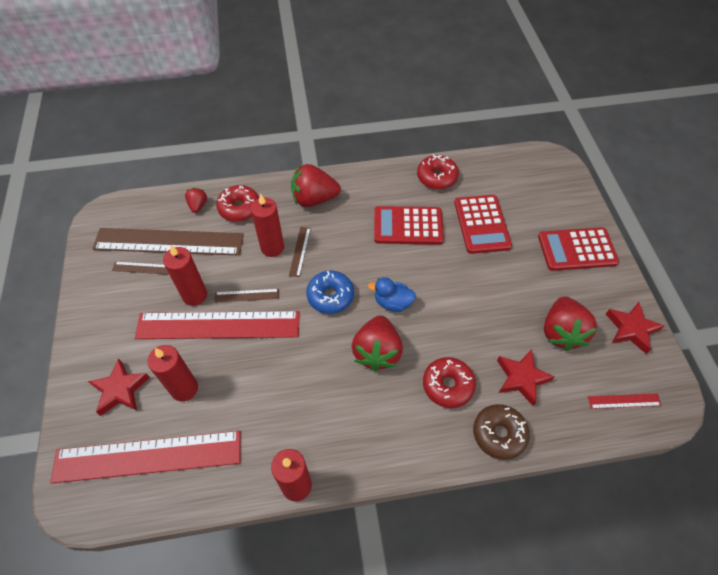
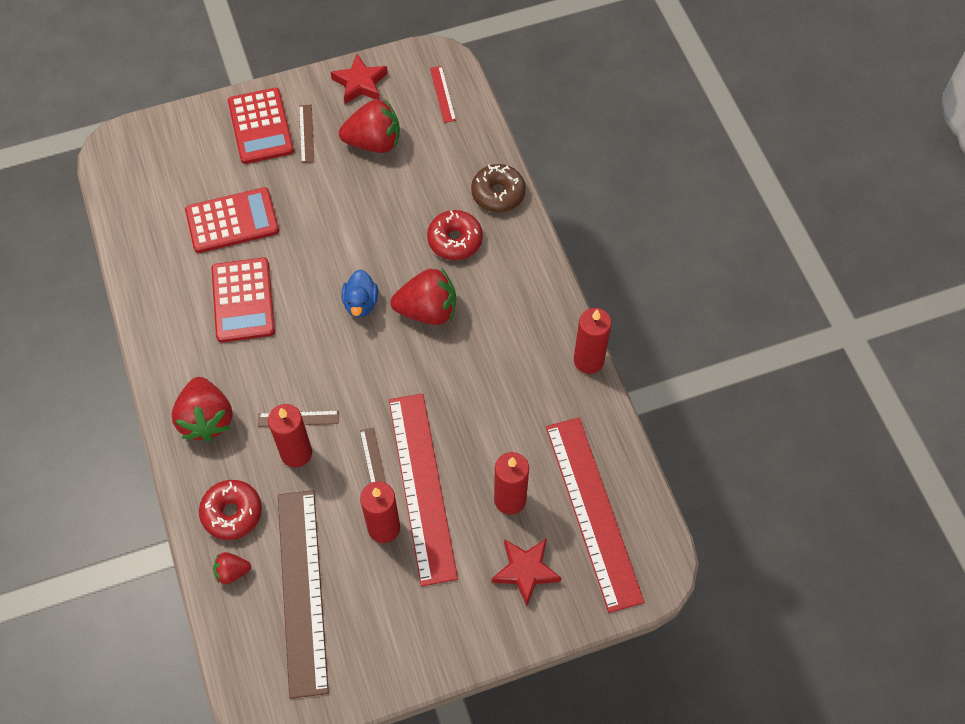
camera: 100 degrees left, 5 degrees up
(144, 268) = (350, 608): brown ruler -> brown ruler (306, 133)
(330, 296) = (361, 370): blue donut -> none
(436, 177) = (155, 276): red donut -> none
(521, 378) = (434, 176): red star -> none

